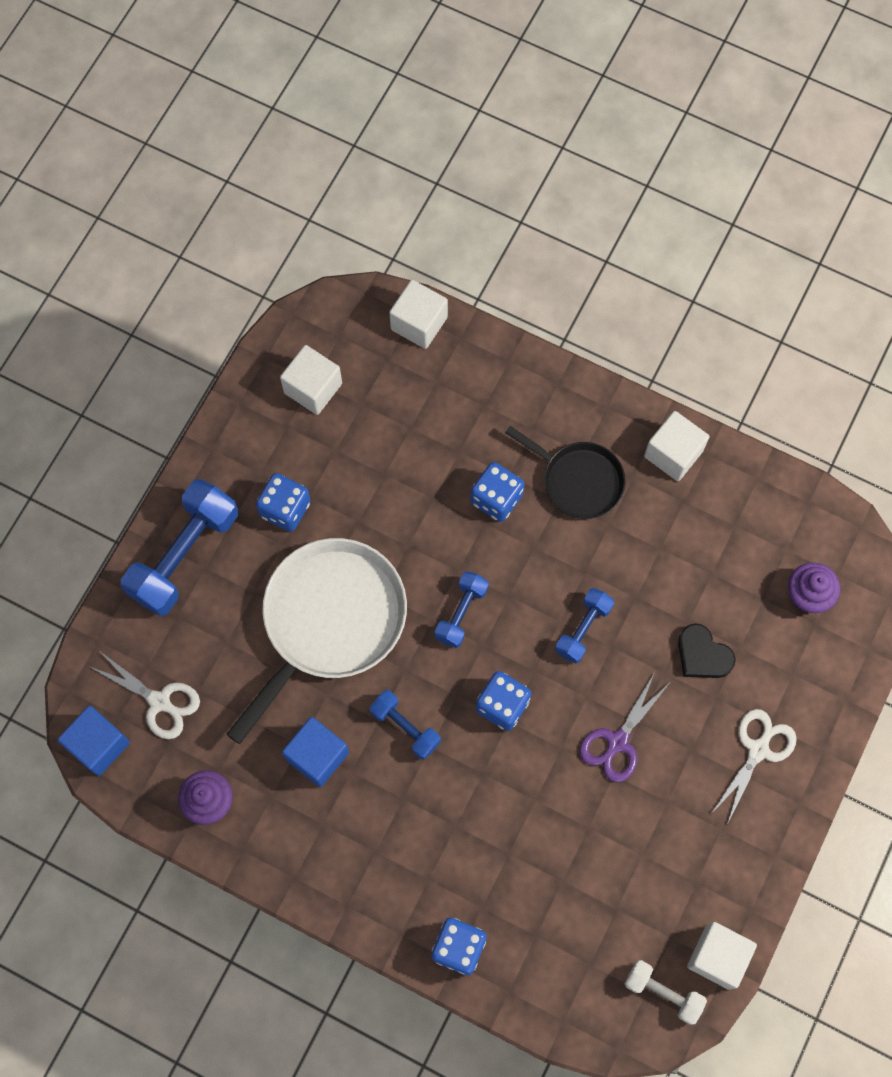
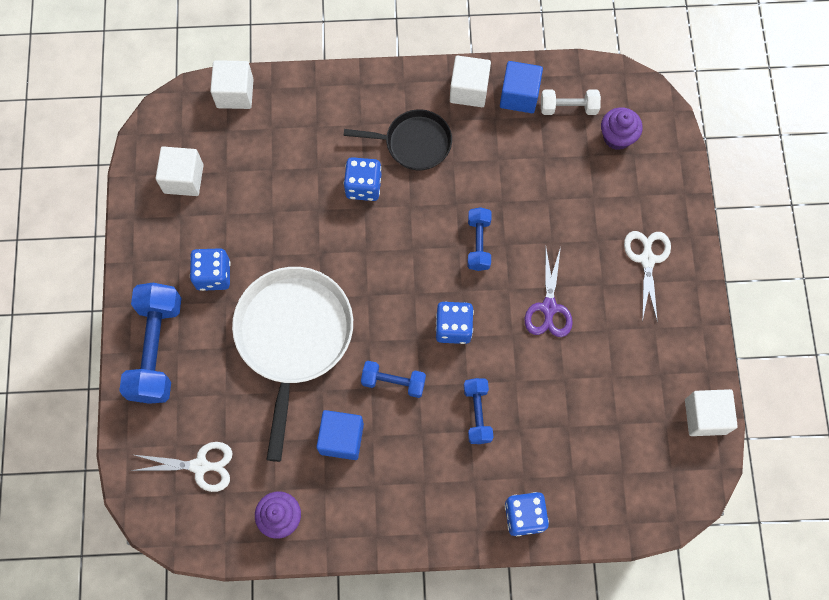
camera: 30 degrees left, 0 degrees up
(98, 745) = (172, 524): blue cube -> blue cube (519, 95)
(461, 613) = (386, 279): blue dumbbell -> blue dumbbell (477, 413)
(663, 992) = (683, 463): white dumbbell -> white dumbbell (568, 108)
(702, 655) = (571, 216): black heart -> none

